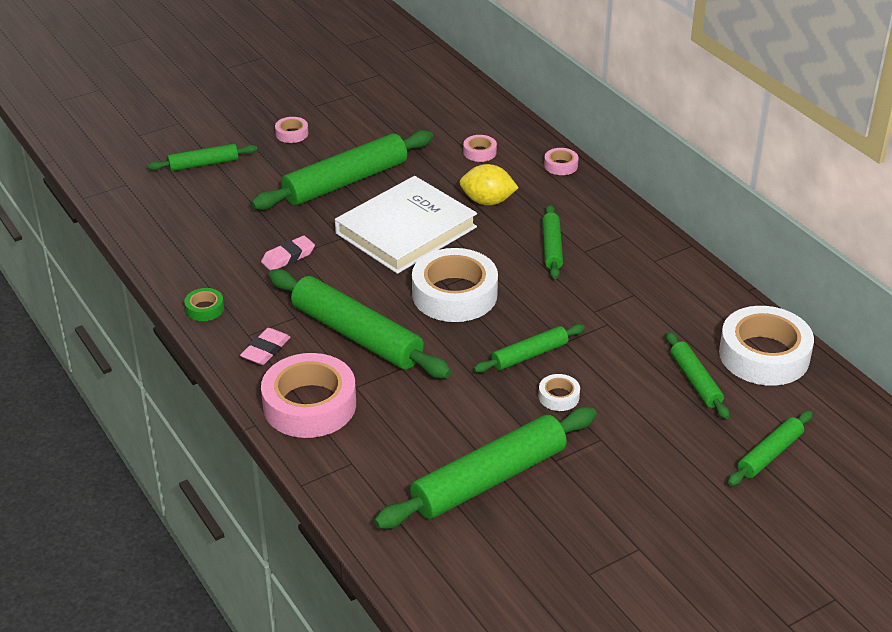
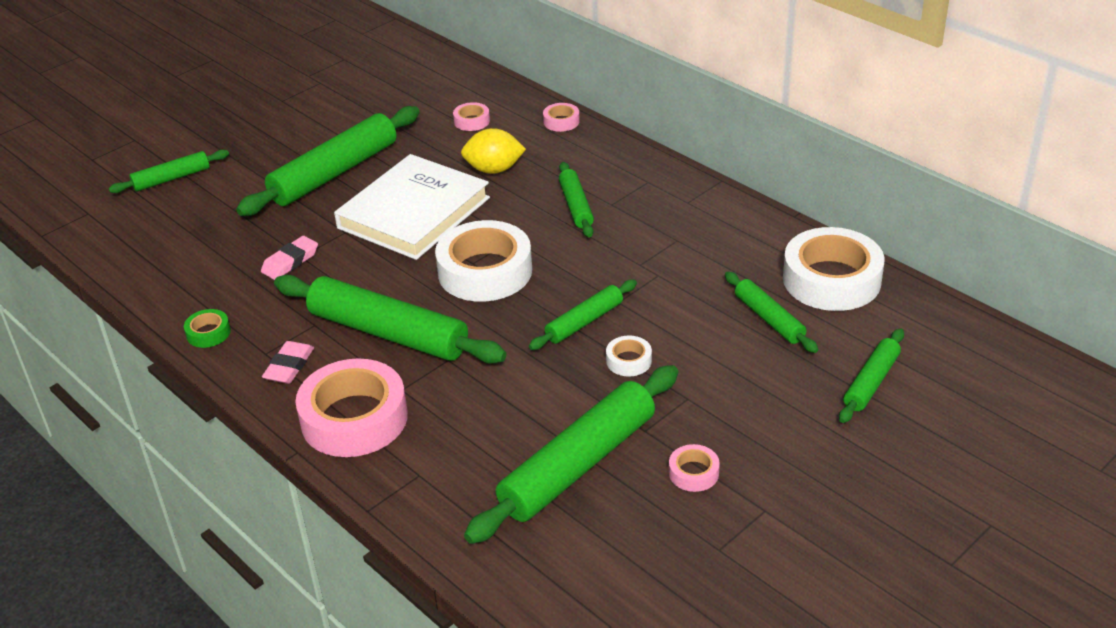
camera: 10 degrees left, 0 degrees up
(292, 134) = (263, 132): pink tape -> pink tape (693, 473)

